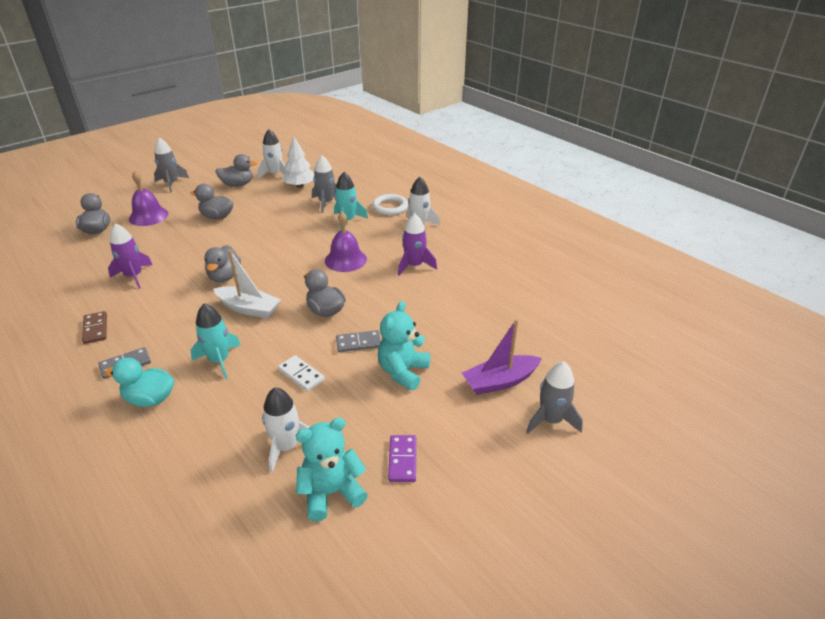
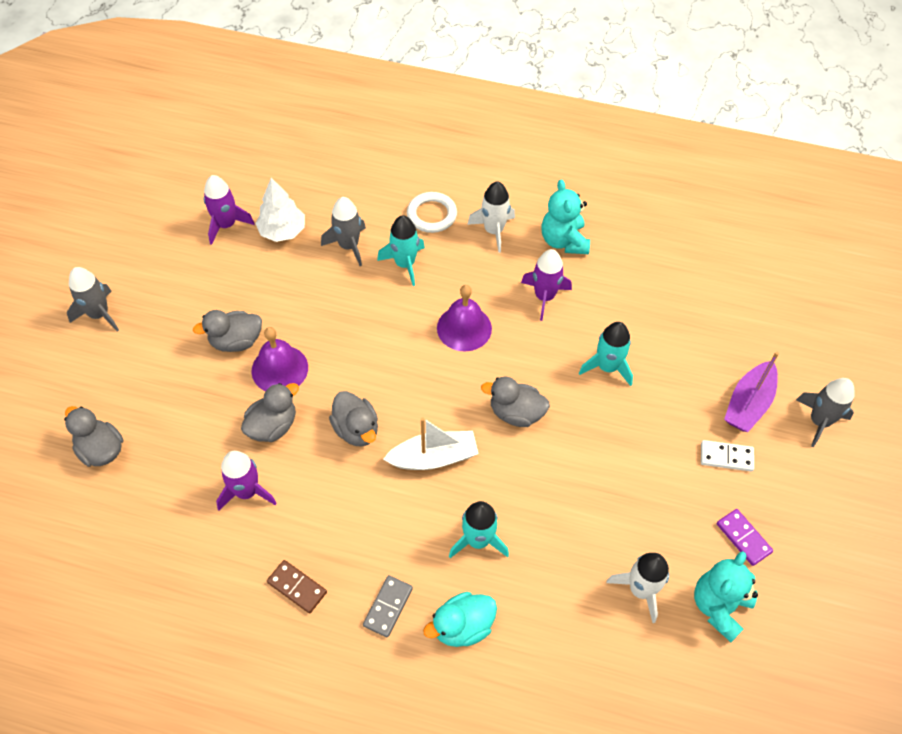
camera: 35 degrees left, 20 degrees up
(148, 216) = (141, 389): purple bell -> purple bell (280, 369)
(238, 185) = (197, 270): grey duck -> grey duck (273, 426)
(275, 174) = (226, 225): white rocket -> purple rocket
(301, 375) = (573, 506): white domino -> white domino (726, 457)
(358, 343) = (588, 435): grey domino -> none
(403, 371) = (659, 444): turquoise teddy bear -> turquoise teddy bear (564, 241)
(415, 315) = (607, 367): none -> turquoise rocket

